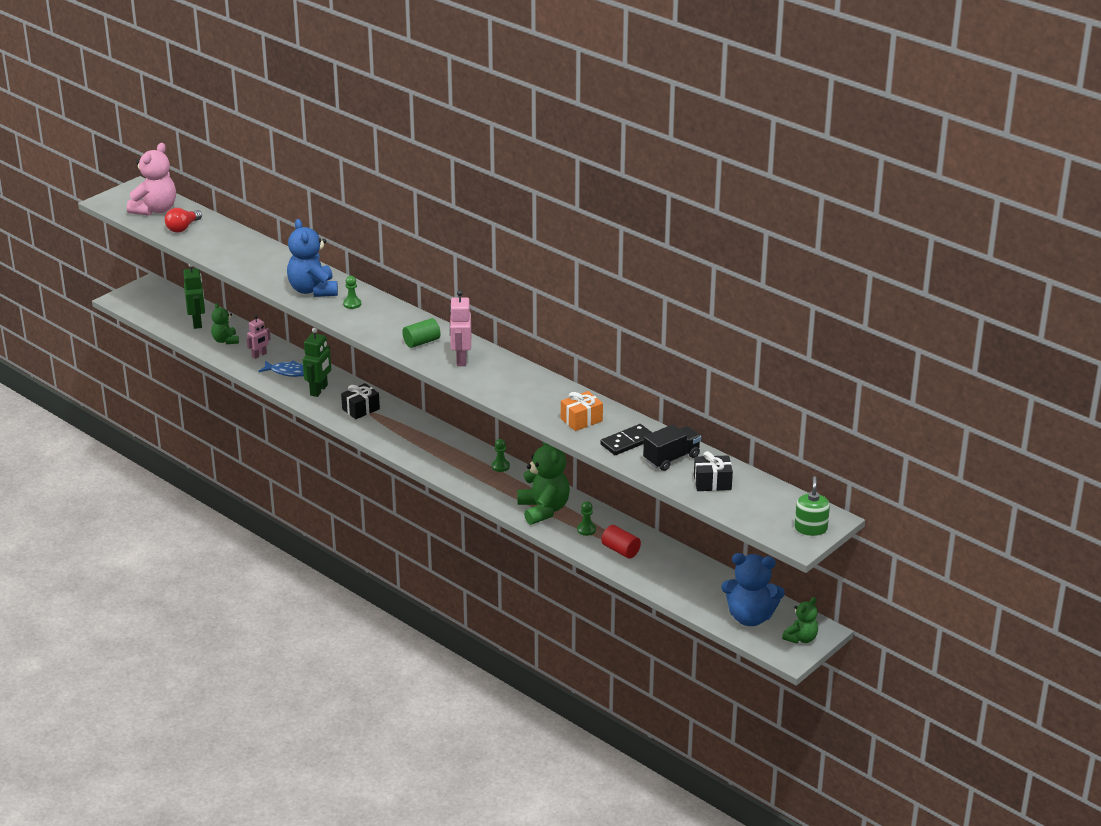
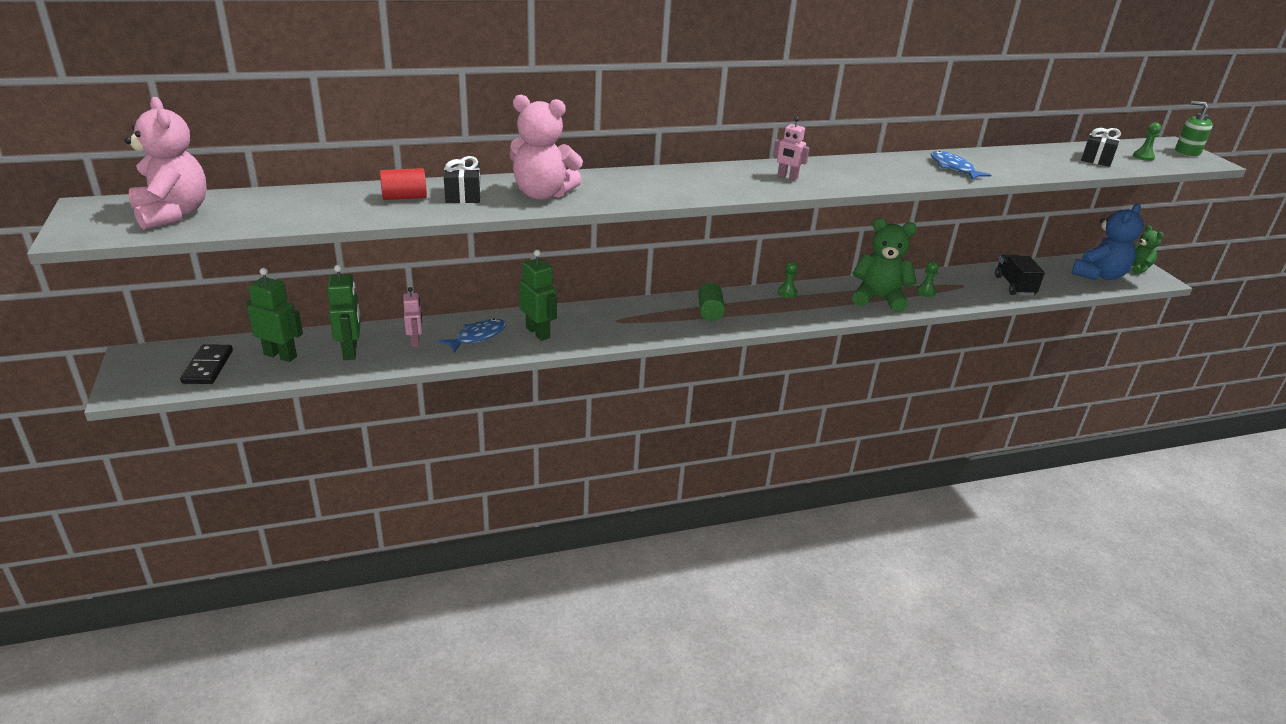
camera: 60 degrees left, 0 degrees up
(183, 228) = (257, 213): red light bulb -> none
(225, 340) = (350, 351): green teddy bear -> green robot
(313, 290) = (542, 194): blue teddy bear -> pink teddy bear
(352, 304) = (604, 186): green pawn -> green pawn (1143, 157)
(361, 409) = (605, 323): black gift -> black gift (463, 194)
(421, 342) = (730, 182): green cylinder -> green cylinder (710, 312)
(461, 359) = (787, 177): pink robot -> pink robot, size x0.66
(581, 420) = (953, 168): orange gift -> blue fish
(620, 550) = (969, 289): red cylinder -> red cylinder (404, 197)
(627, 442) = (1007, 164): black domino -> black domino (208, 367)
(671, 458) = (1047, 159): black truck -> black truck (1014, 286)

